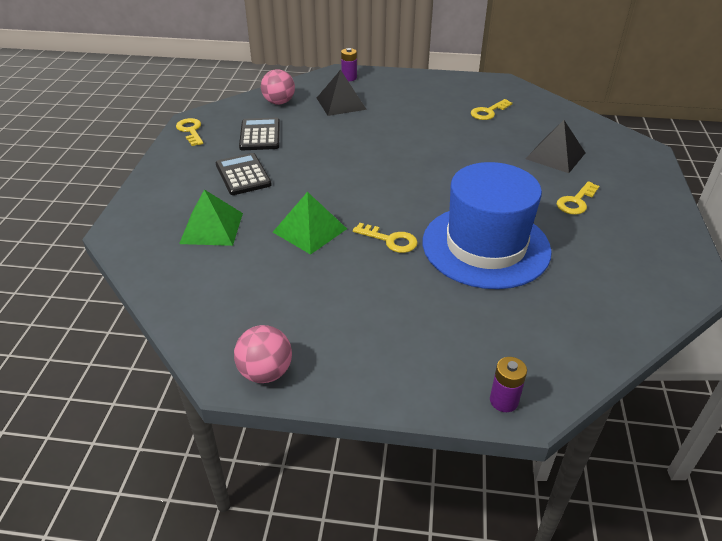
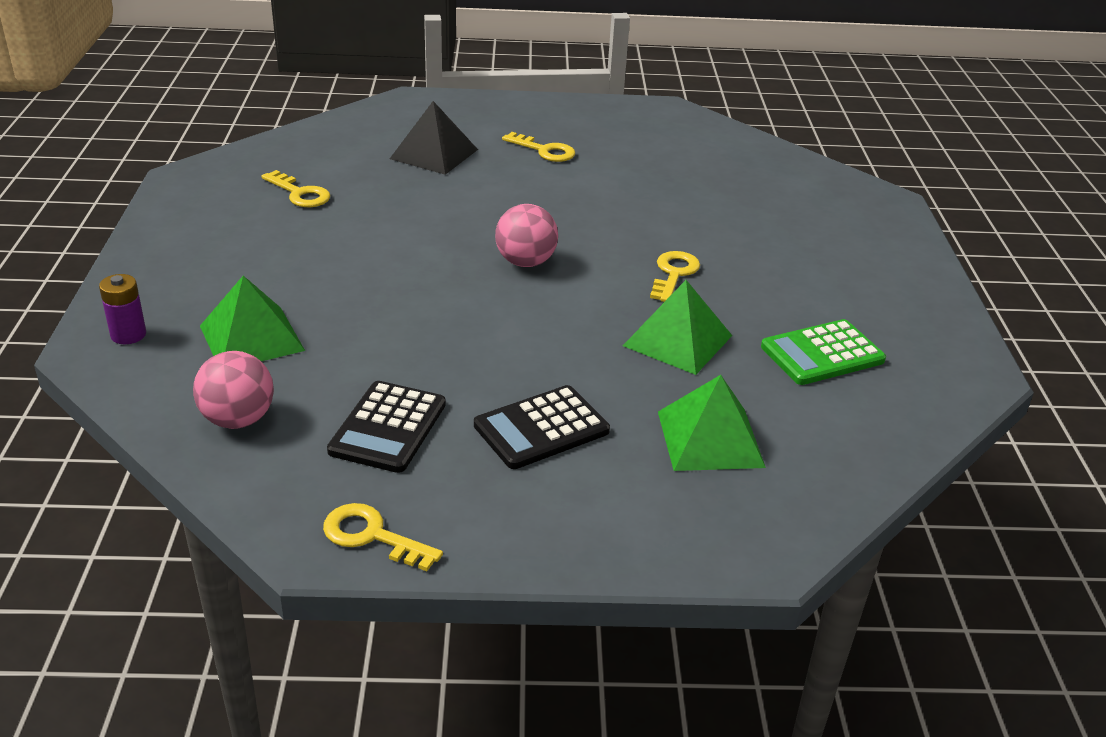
camera: 100 degrees left, 5 degrees down
(190, 131) = (372, 536): yellow key -> yellow key turned 60 degrees clockwise
(260, 135) = (388, 427): black calculator -> black calculator turned 60 degrees counterclockwise
(265, 372) = (956, 348): pink ball -> pink ball (525, 262)
(279, 292) = (822, 354): none -> green calculator
(341, 103) = (252, 338): black pyramid -> green pyramid
(485, 246) = (658, 210): blue hat -> none
(503, 401) = (891, 211): purple battery -> none

